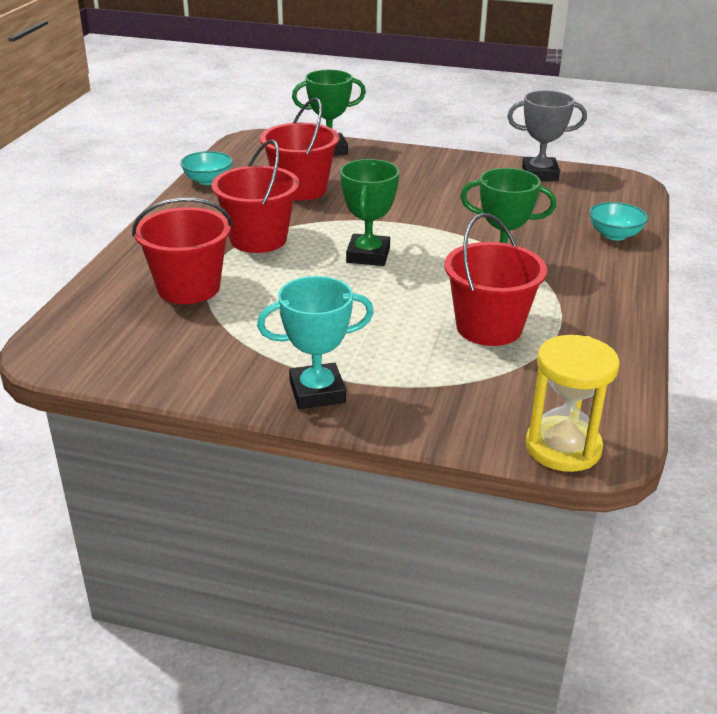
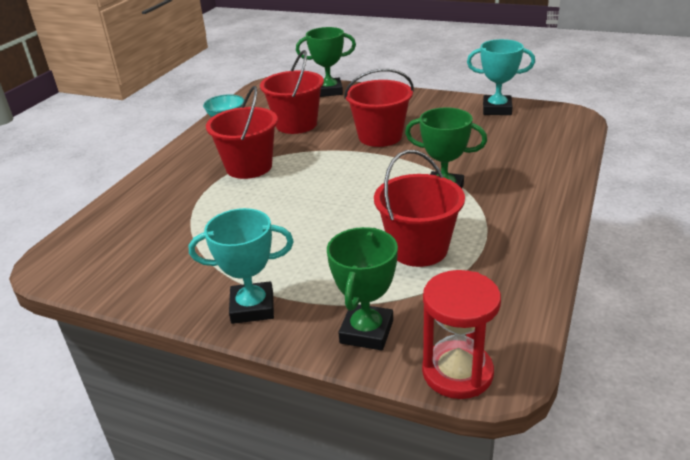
camera: 10 degrees right, 0 degrees up
(188, 288) = (179, 209): red bucket -> red bucket (380, 136)
(368, 255) = (333, 181): green trophy -> green trophy (366, 332)
(539, 174) = (497, 109): grey trophy -> turquoise trophy
(563, 447) = (457, 372): yellow hourglass -> red hourglass
(614, 235) = (550, 163): turquoise bowl -> none

